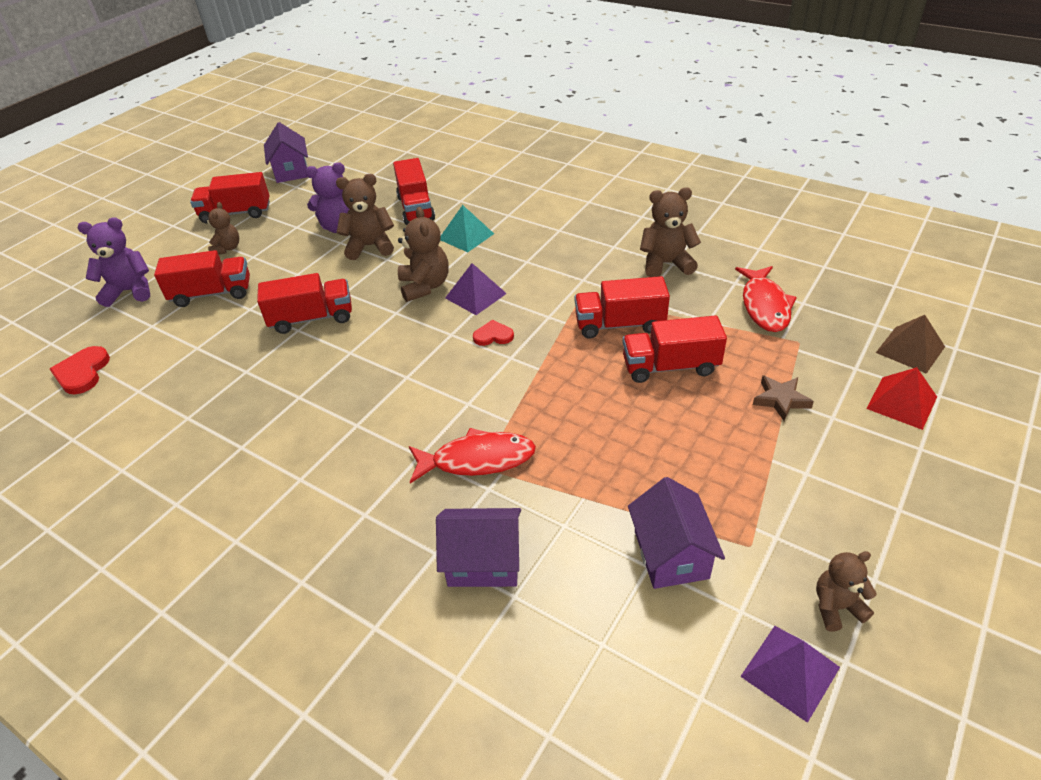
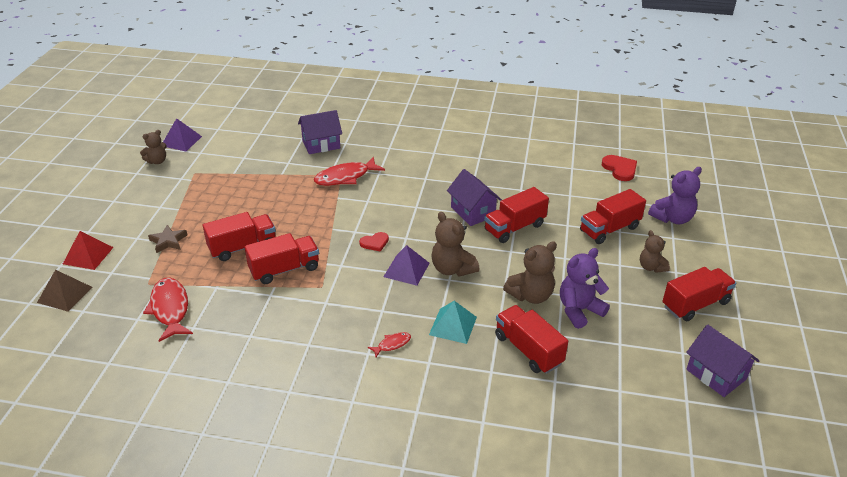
camera: 155 degrees right, 5 degrees down
(533, 232) = (392, 344): none -> red fish
(666, 264) = (256, 334): brown teddy bear -> none
(671, 554) = (233, 163): purple house -> purple house (473, 212)

